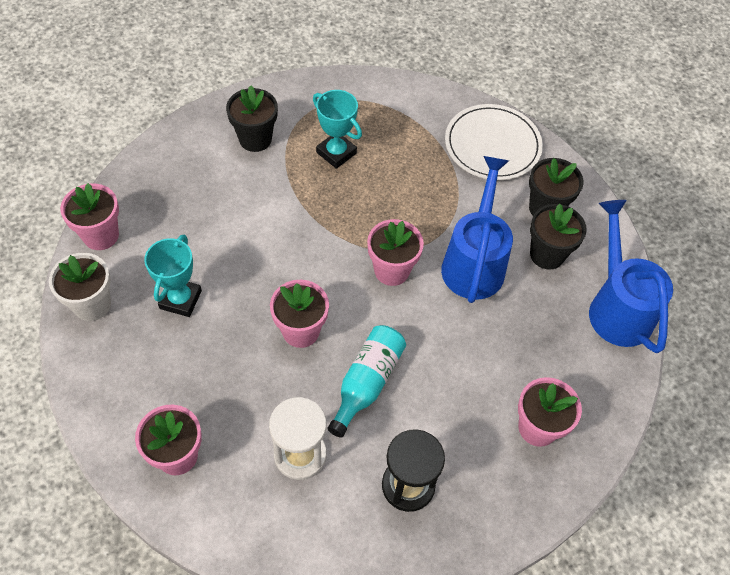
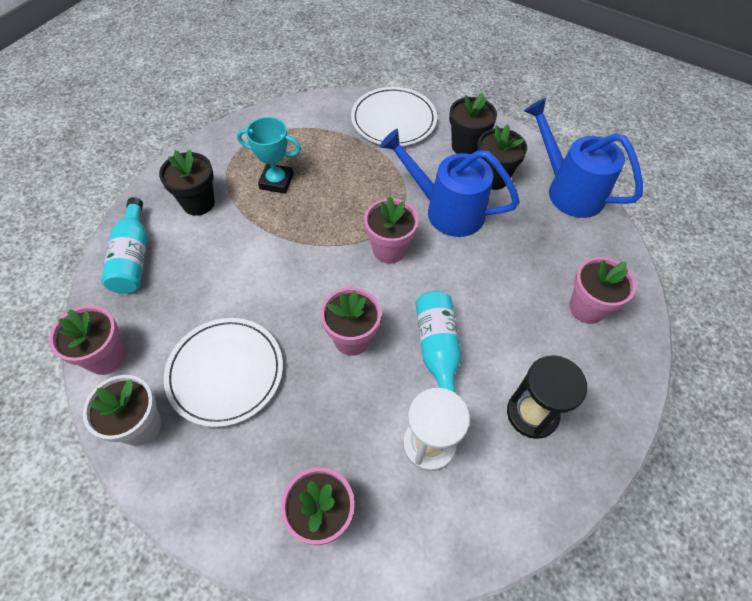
camera: 30 degrees left, 0 degrees up
(172, 162) = (133, 257): none -> turquoise bottle
(180, 299) = (225, 372): turquoise trophy -> white plate
(474, 262) = (446, 210): blue watering can -> blue watering can turned 45 degrees counterclockwise

